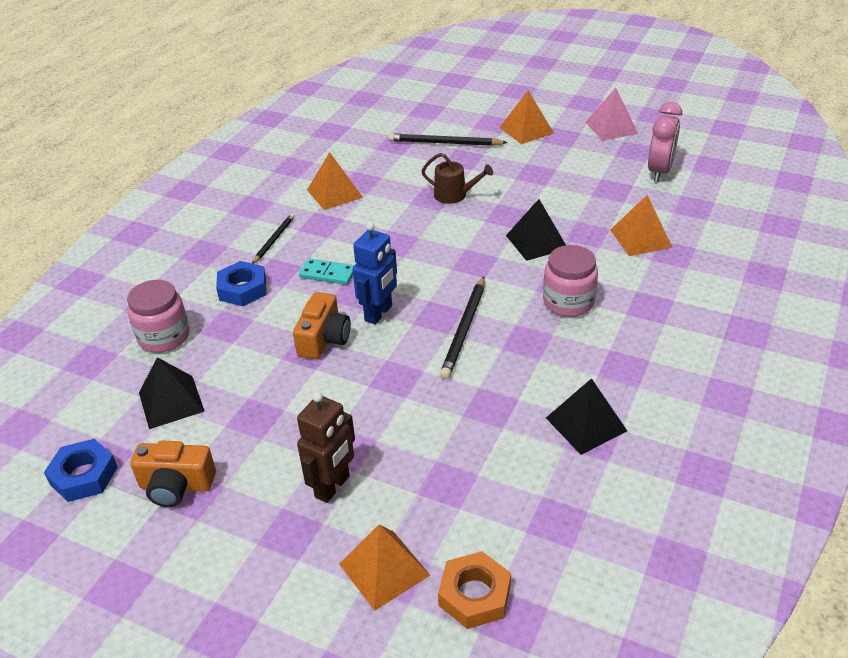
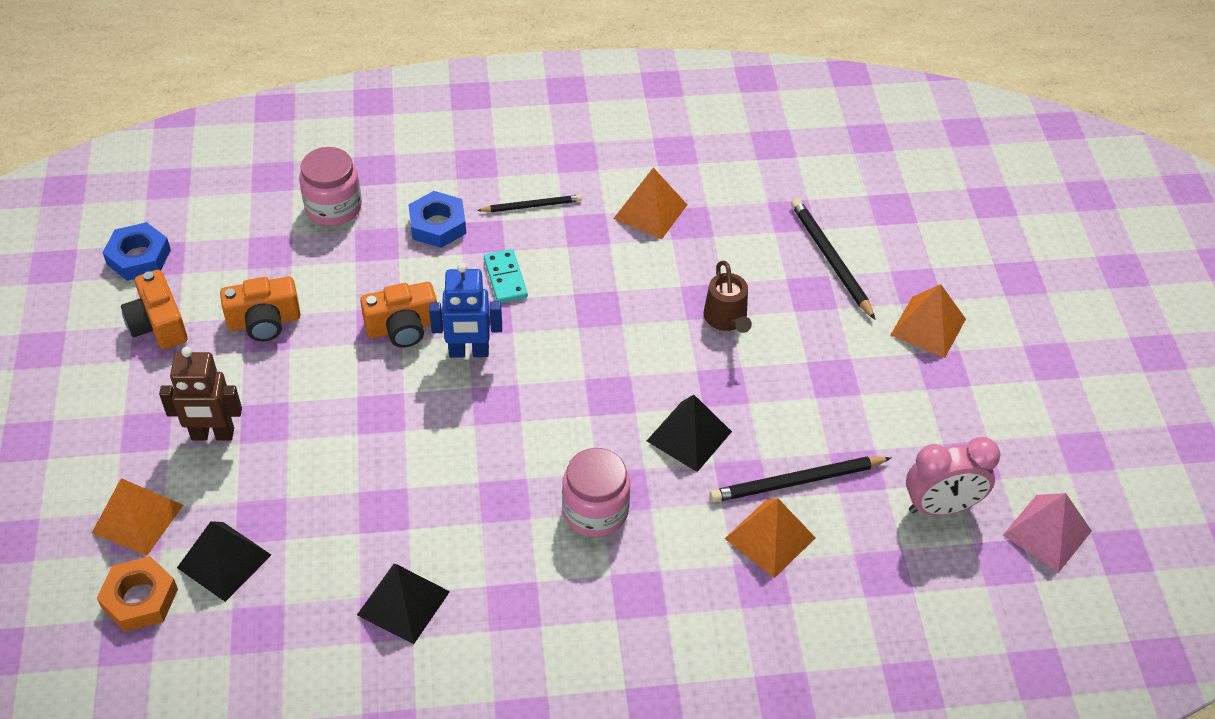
camera: 55 degrees right, 10 degrees up
(171, 402) = (253, 262): black pyramid -> black pyramid (224, 561)
(241, 415) = (264, 321): none -> orange camera
(464, 329) = (488, 436): black pencil -> black pencil (797, 482)
(611, 127) = (1010, 414): pink pyramid -> pink pyramid (1047, 533)

